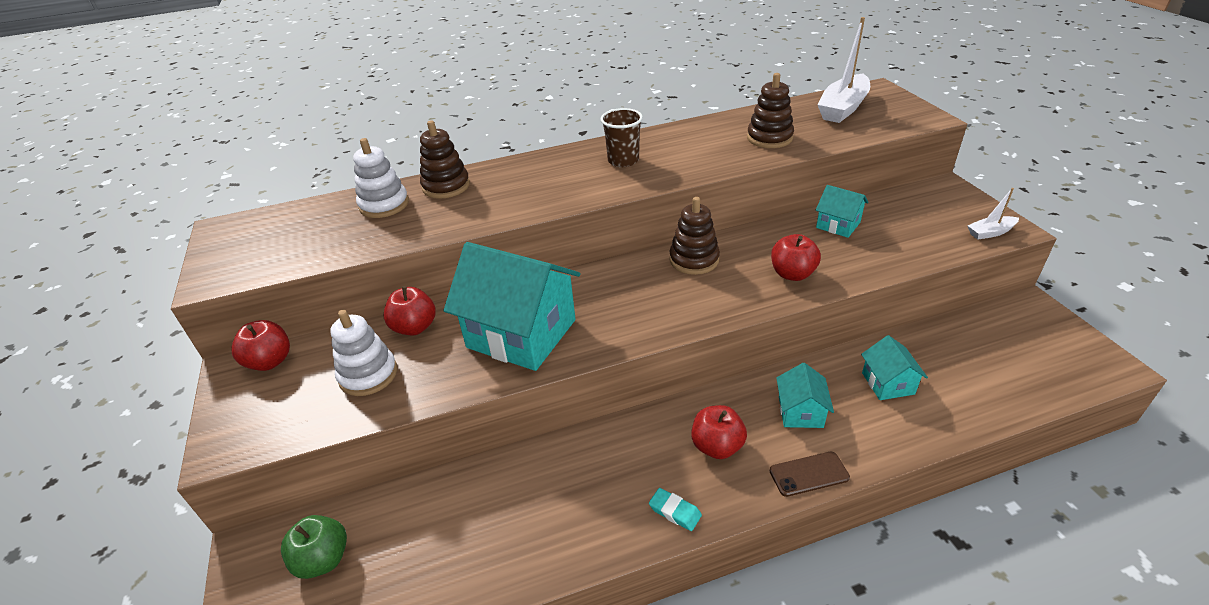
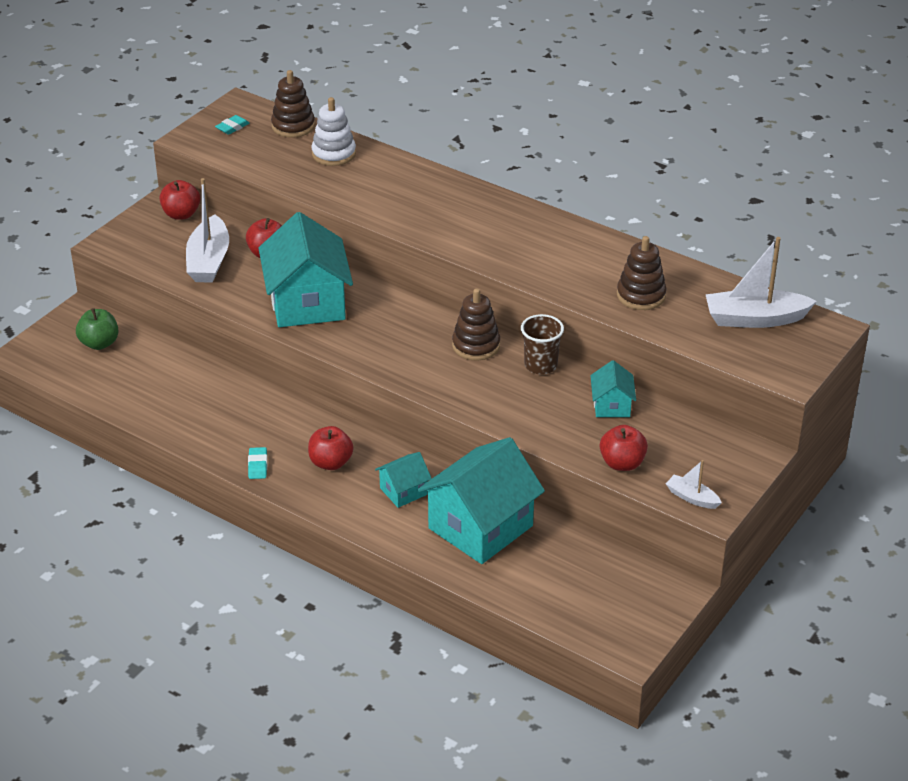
camera: 50 degrees right, 0 degrees up
(246, 245) = (232, 127): none -> turquoise eraser
(368, 375) = (209, 261): white stacking toy -> white boat
(446, 186) = (386, 167): brown stacking toy -> brown stacking toy (293, 126)
(623, 160) = (515, 233): brown cup -> brown cup (540, 365)
(792, 274) = (508, 403): red apple -> red apple (622, 463)
(809, 474) = (345, 514): brown phone -> none
(888, 383) = (480, 527): turquoise house -> turquoise house, size x2.10

